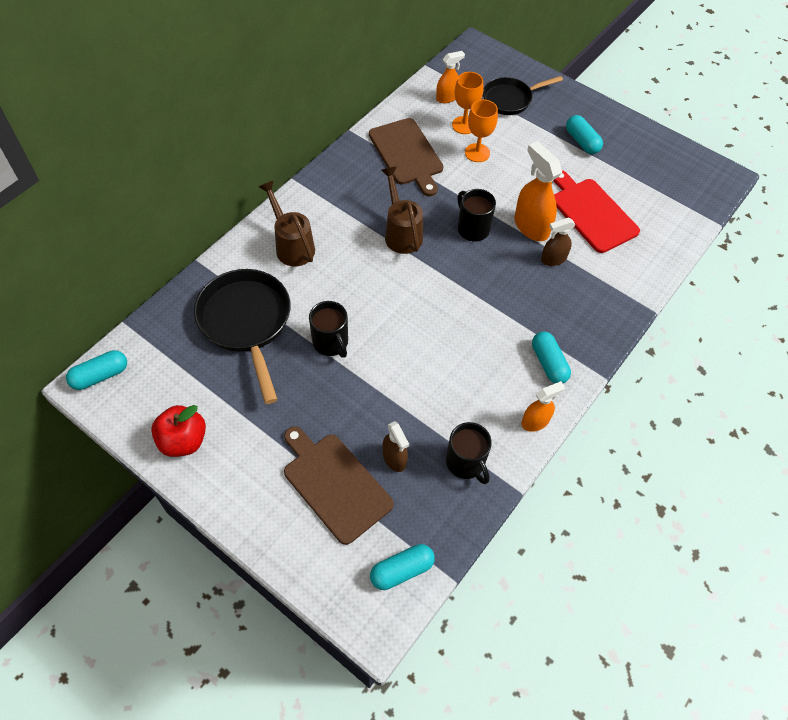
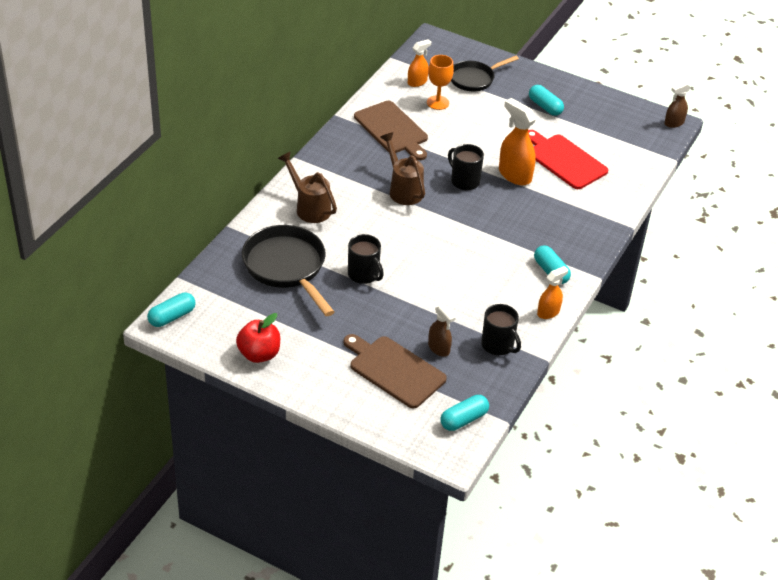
camera: 10 degrees left, 15 degrees down
(477, 153) = (454, 123): orange goblet -> none
(553, 259) = (538, 197): brown spray bottle -> brown spray bottle (674, 123)

